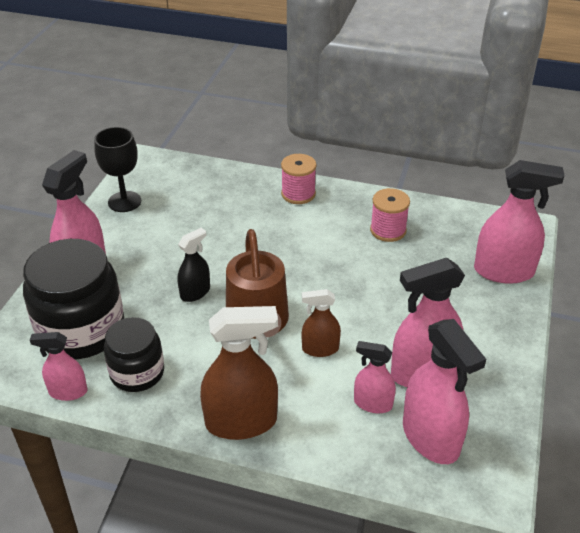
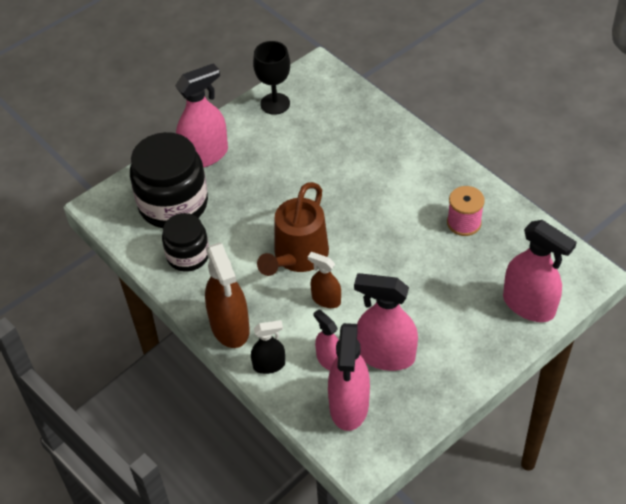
camera: 35 degrees right, 10 degrees up
(68, 391) = (135, 248): pink spray bottle -> none
(195, 292) = (271, 210): black spray bottle -> black spray bottle (269, 365)
(241, 422) = (230, 327): brown spray bottle -> brown spray bottle turned 45 degrees clockwise
(298, 194) = (417, 155): pink spool -> none

